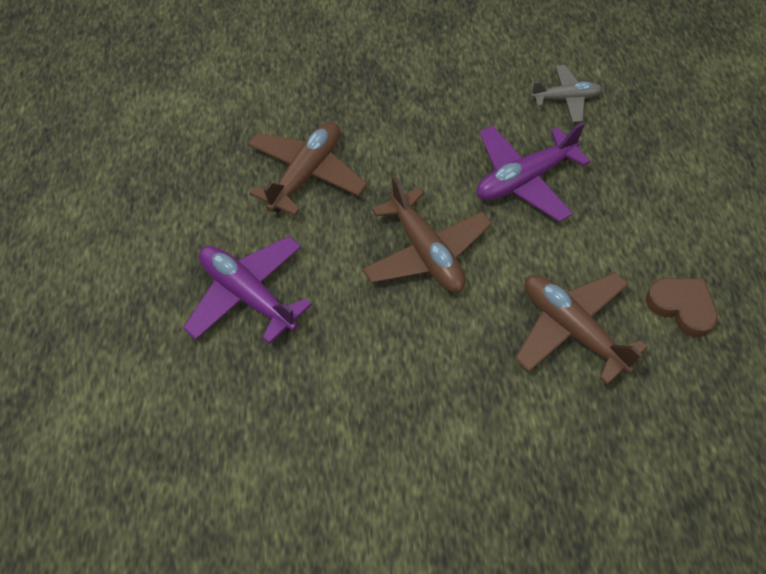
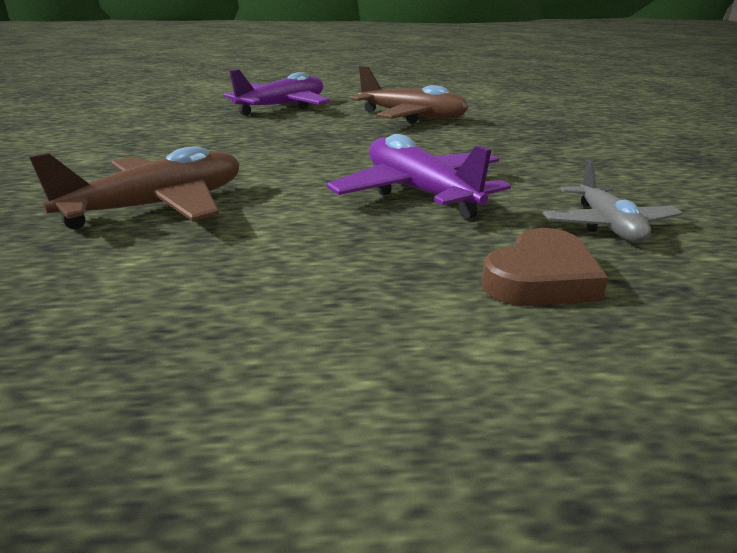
camera: 90 degrees right, 30 degrees down
(426, 252) = (308, 150): brown plane -> none
(681, 307) = (133, 287): brown heart -> brown heart (541, 279)

